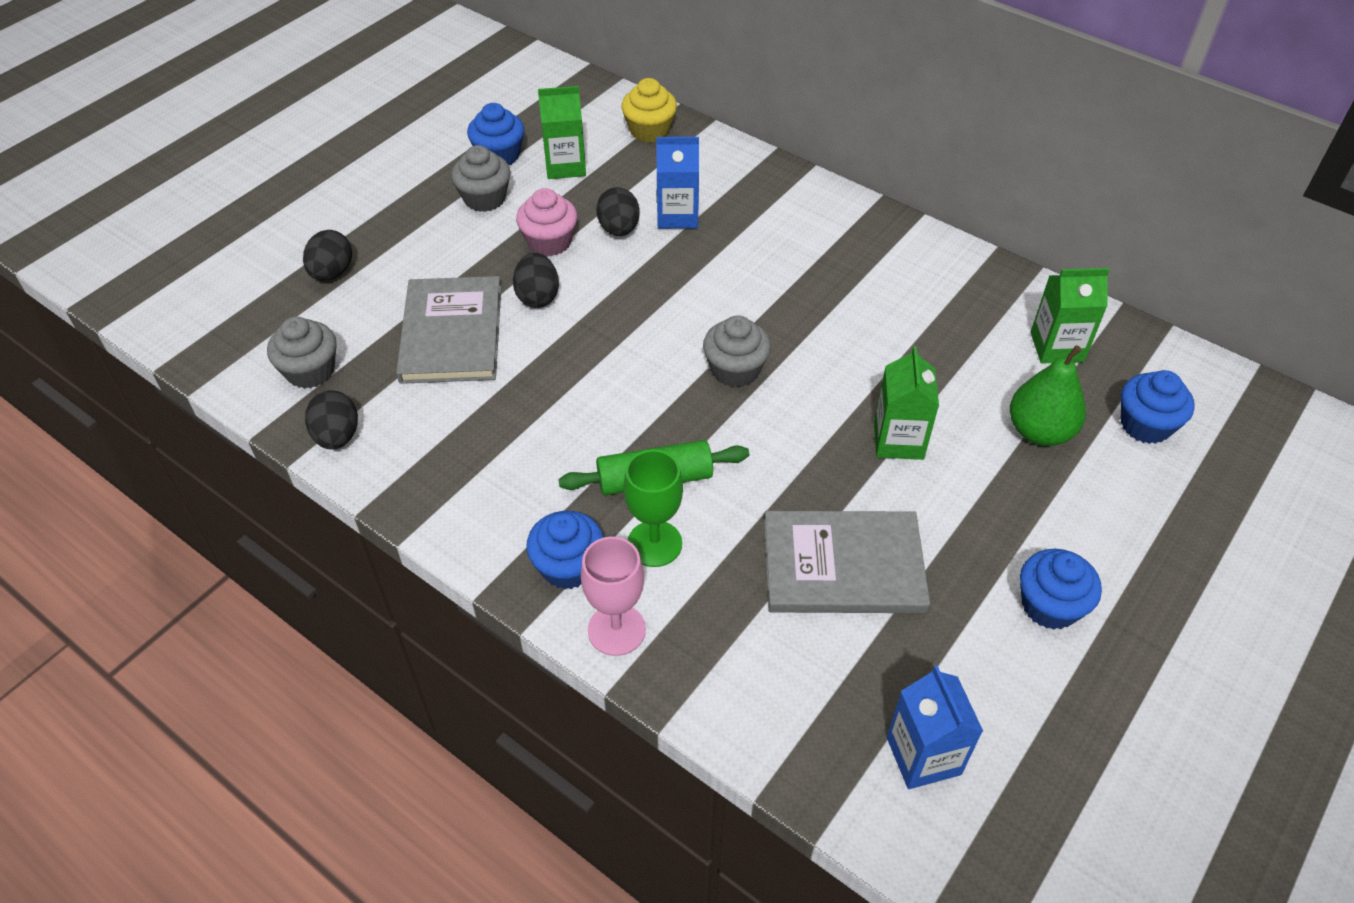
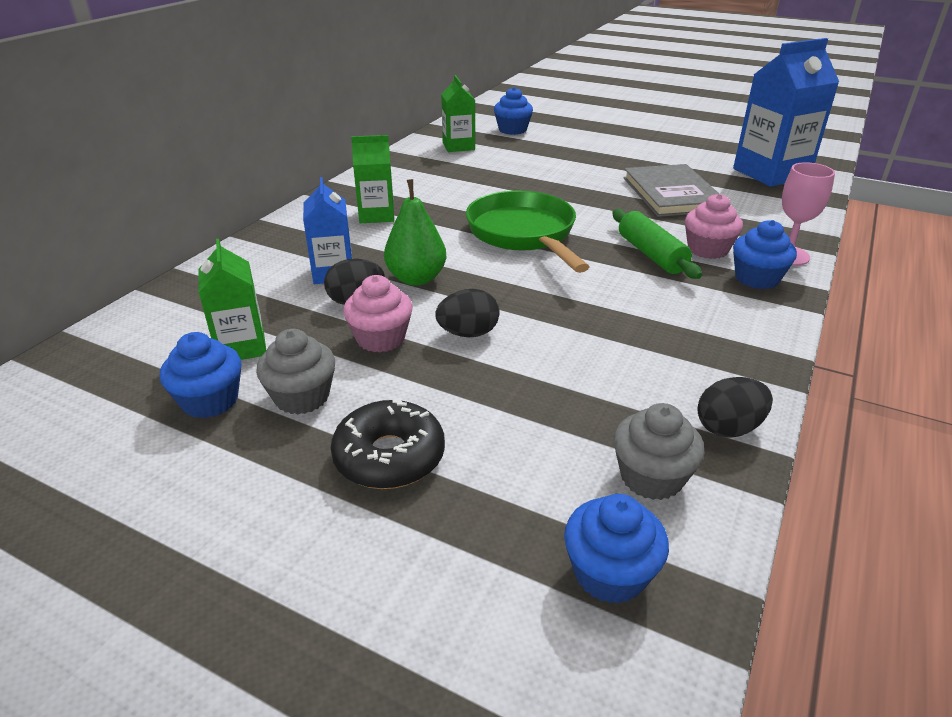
camera: 100 degrees left, 15 degrees down
(332, 272) = (469, 507): black egg -> none
(398, 239) = (389, 456): none -> black donut
(452, 333) = (542, 379): grey book -> none
(649, 130) = (183, 301): yellow cupcake -> none
(654, 543) = (707, 249): green goblet -> pink cupcake
(735, 370) = (524, 234): grey cupcake -> green pan
(898, 440) = (561, 183): green carton -> green carton (376, 215)
(923, 756) = (771, 173): blue carton -> blue carton, size x1.74
(1039, 431) = (531, 150): green pear -> green pear (416, 278)
(1049, 605) = (653, 149): blue cupcake -> blue cupcake (609, 573)

